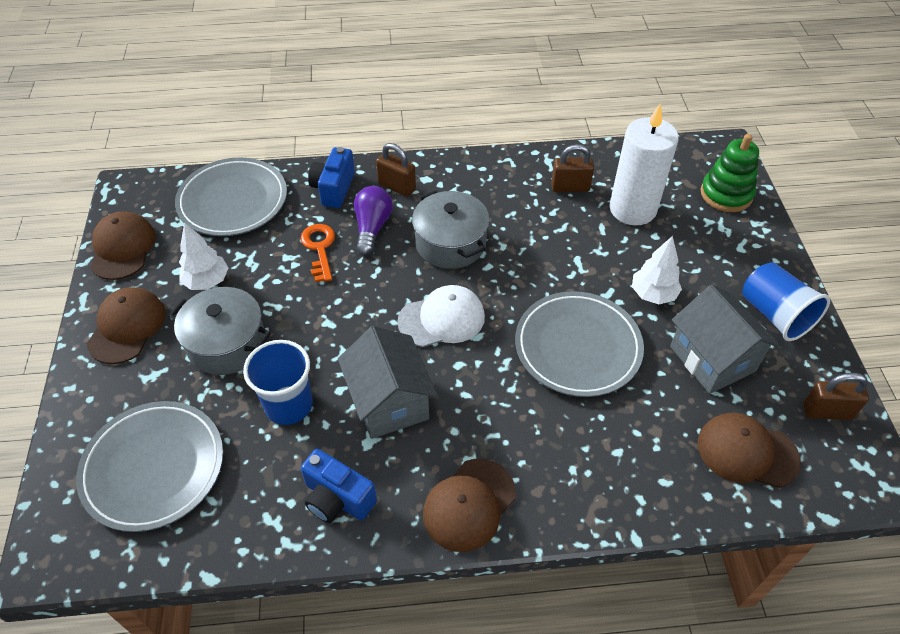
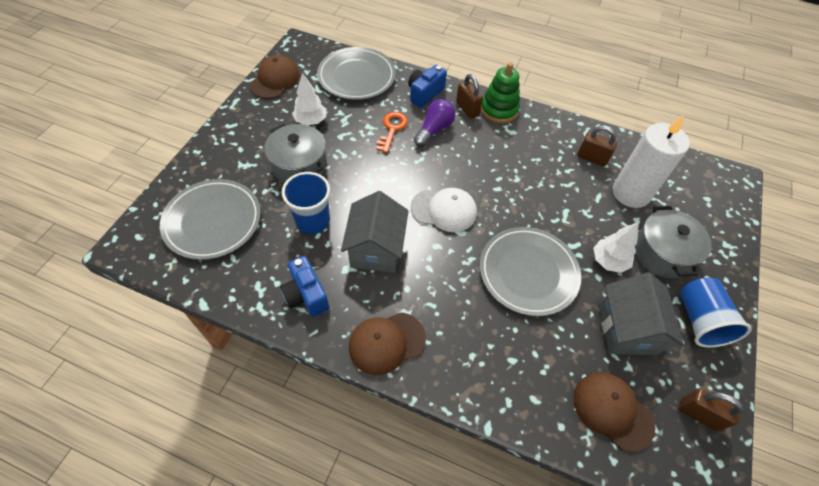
camera: 25 degrees right, 5 degrees up
(127, 327) = (249, 129): brown cap -> none
(450, 243) = (481, 162): grey pot -> grey pot (662, 253)
(726, 194) = (714, 213): green stacking toy -> green stacking toy (499, 110)

